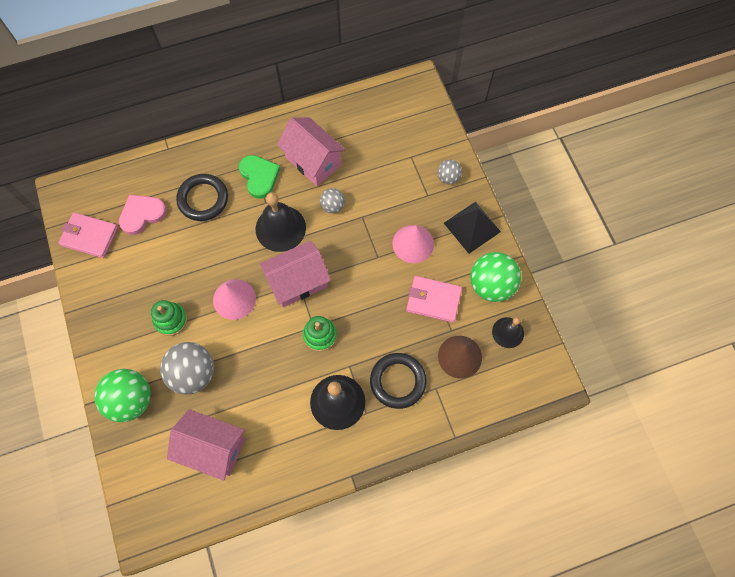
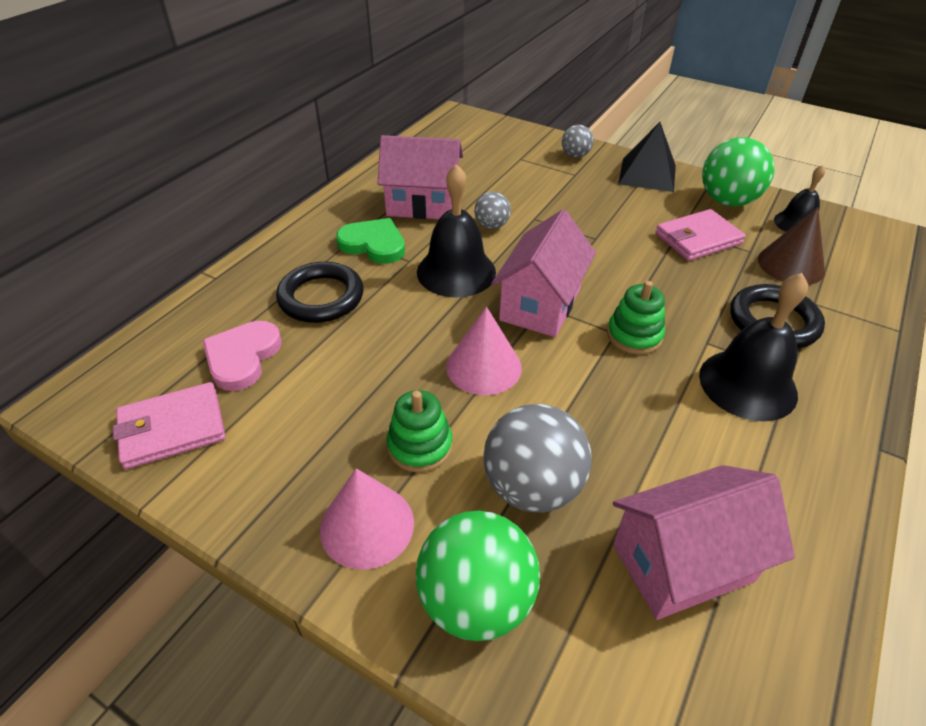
camera: 40 degrees left, 25 degrees down
(413, 243) = (614, 211): pink cone -> pink cone (367, 525)

